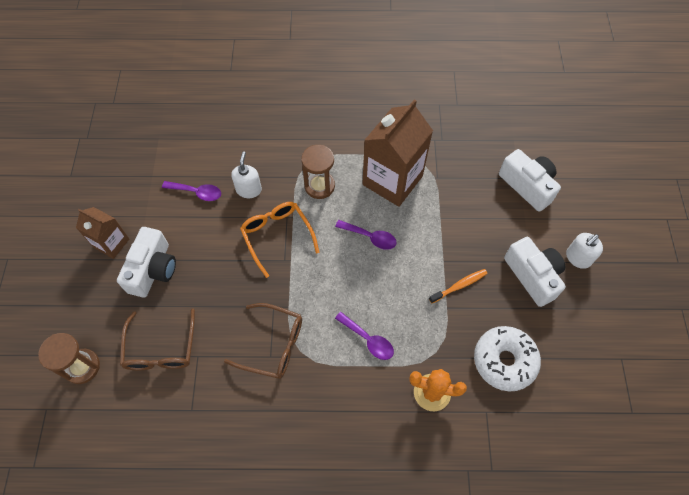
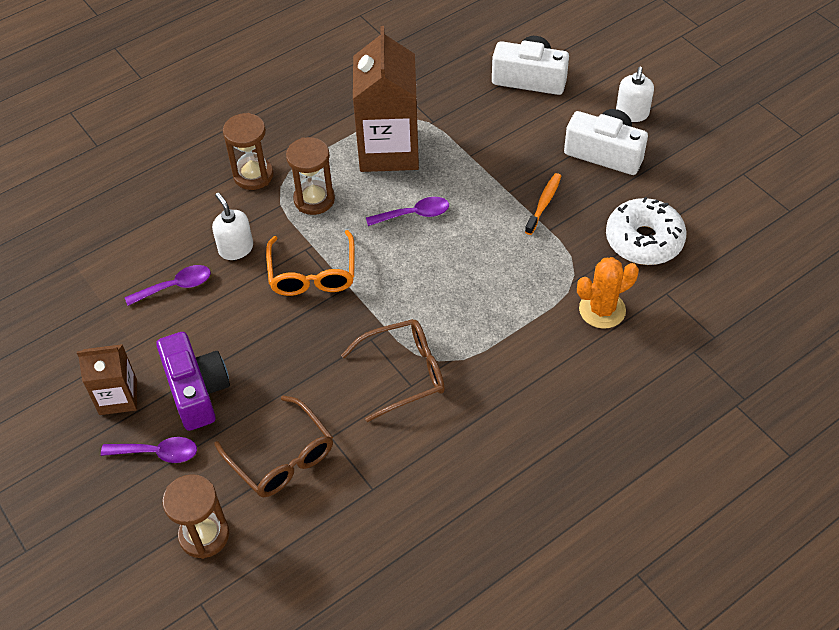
camera: 35 degrees left, 10 degrees down
(153, 270) = (197, 391): white camera -> purple camera
(277, 237) = (312, 273): orange glasses -> orange glasses turned 120 degrees counterclockwise
(298, 146) = (253, 175): none -> brown hourglass
(368, 339) = (498, 305): purple spoon -> purple spoon (157, 453)

